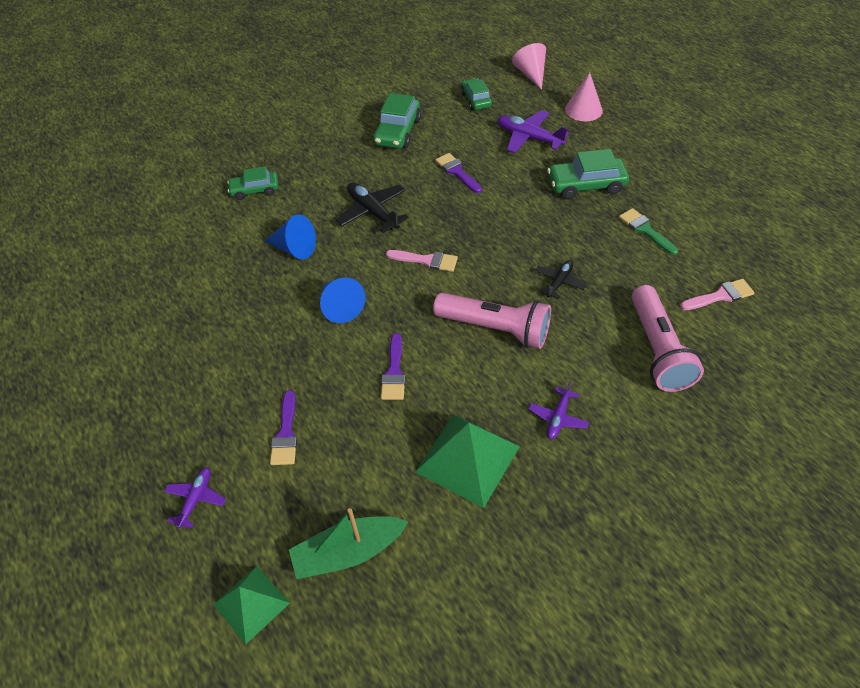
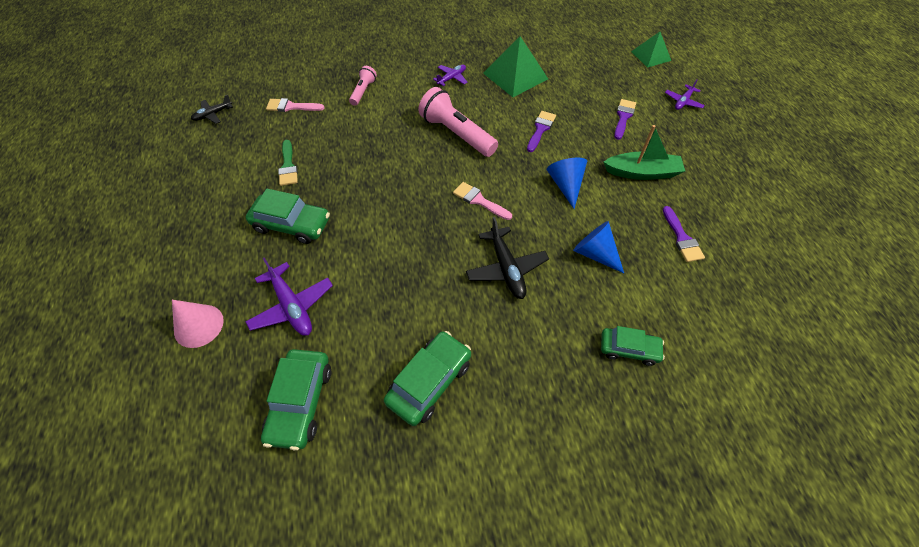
camera: 160 degrees left, 5 degrees up
(348, 552) = (596, 59): green boat -> green boat (642, 172)
(457, 172) = (397, 288): purple brush -> purple brush (682, 238)
(476, 100) = (300, 402): green car -> green car, size x1.52
(531, 74) = (194, 426): pink cone -> none
(559, 282) = (388, 149): black plane -> black plane (213, 114)
(657, 349) = (363, 91): pink flashlight -> pink flashlight, size x0.54

